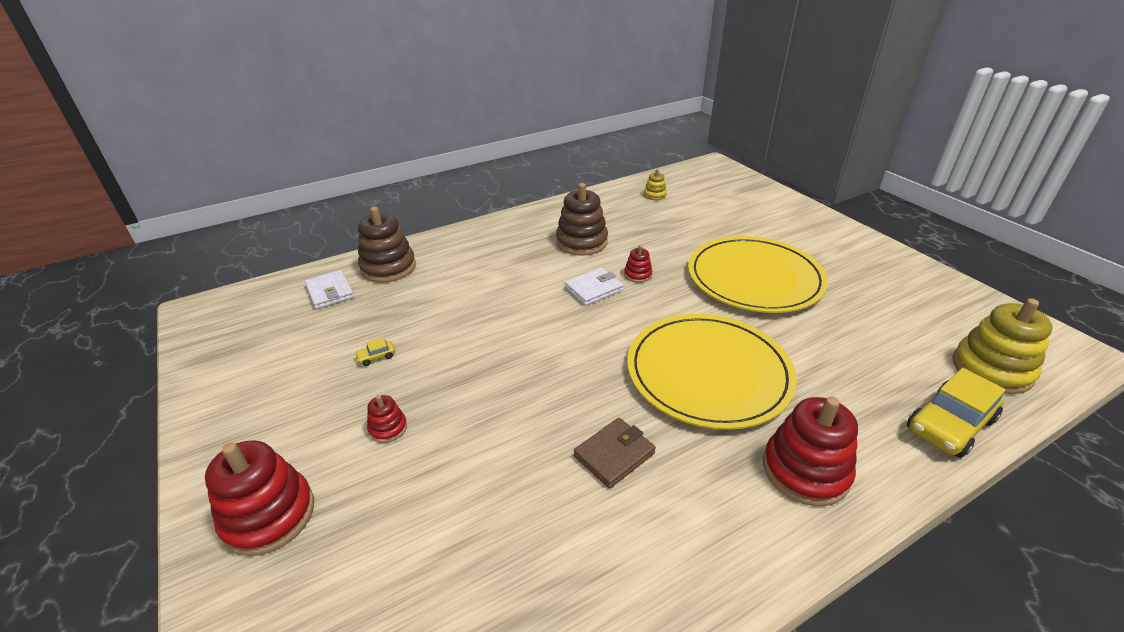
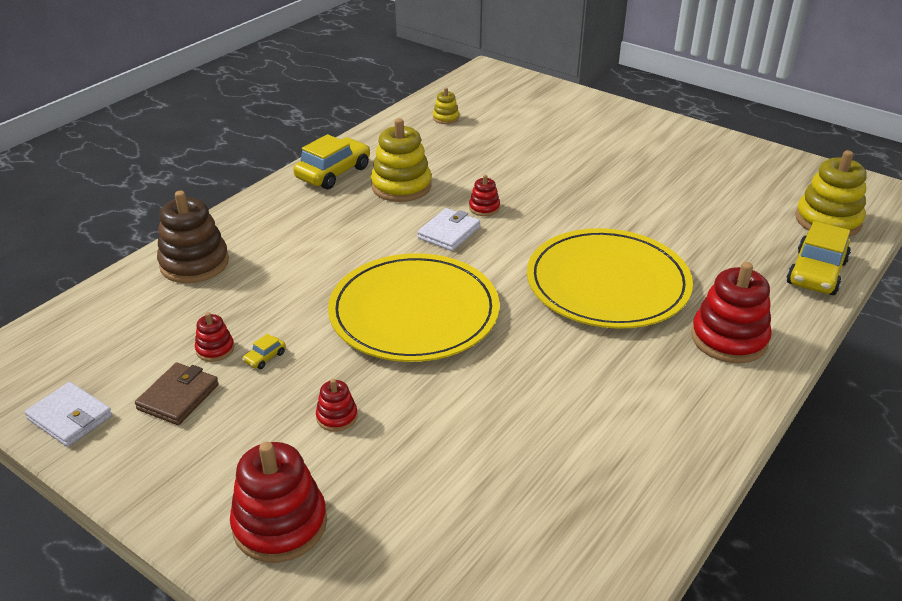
camera: 25 degrees left, 0 degrees up
(330, 292) = (144, 307): white wallet -> white wallet (70, 417)
(348, 339) = (215, 349): none -> red stacking toy
(537, 221) = (333, 173): none -> yellow car
(581, 242) = (401, 186): brown stacking toy -> yellow stacking toy
(614, 455) = (569, 373): brown wallet -> brown wallet (178, 397)
(754, 278) = (598, 186): yellow plate -> yellow plate (414, 312)

